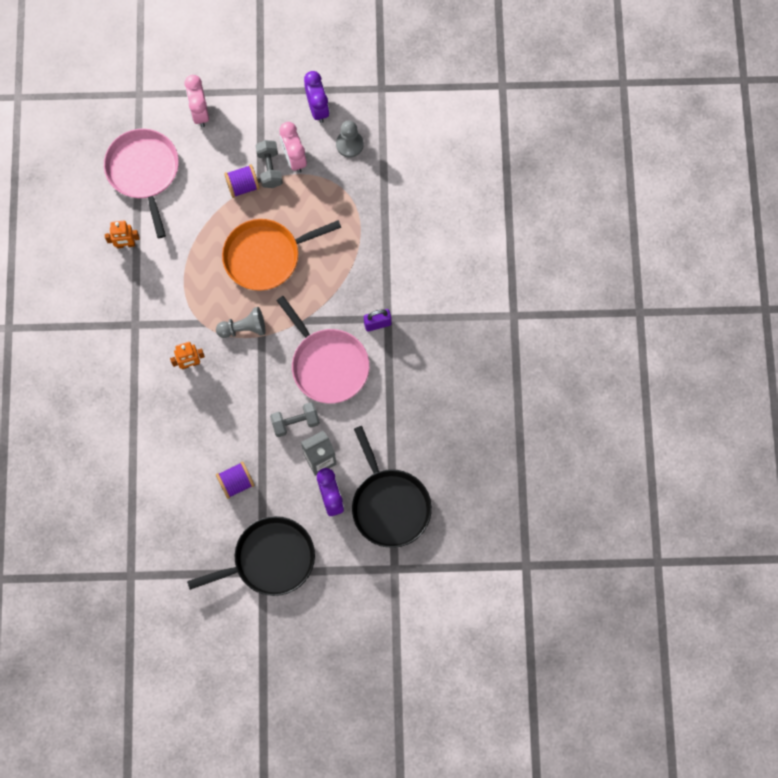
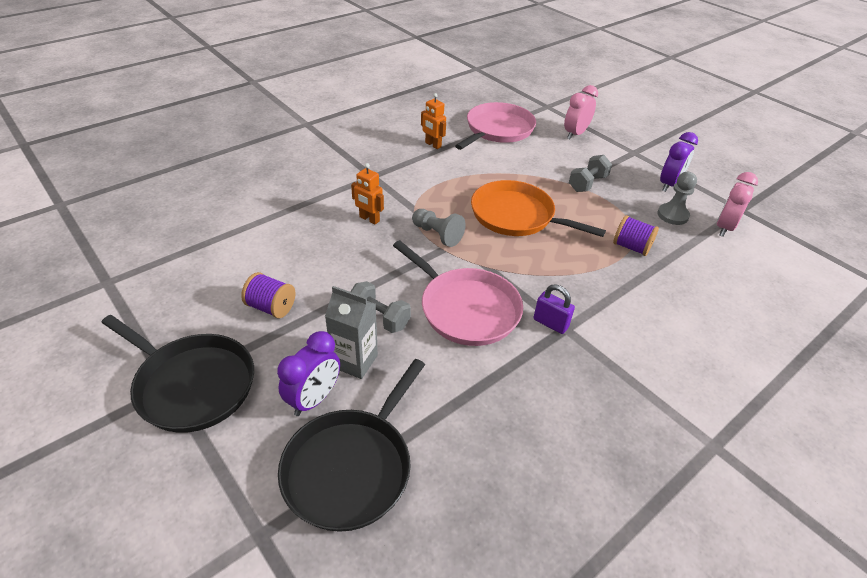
camera: 50 degrees right, 30 degrees down
(243, 186) = (554, 177): purple spool -> purple spool (631, 247)
(294, 158) = (614, 192): pink clock -> pink clock (724, 227)
(327, 364) = (466, 309): pink pan -> pink pan turned 60 degrees counterclockwise

